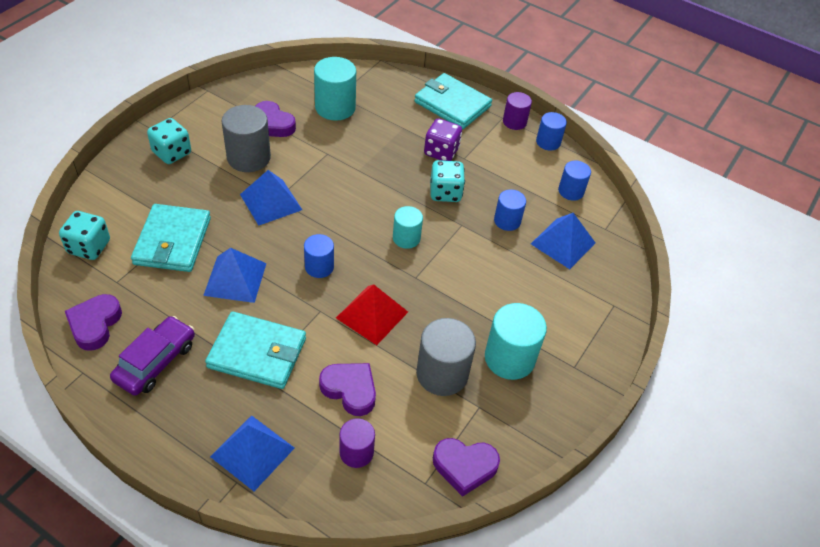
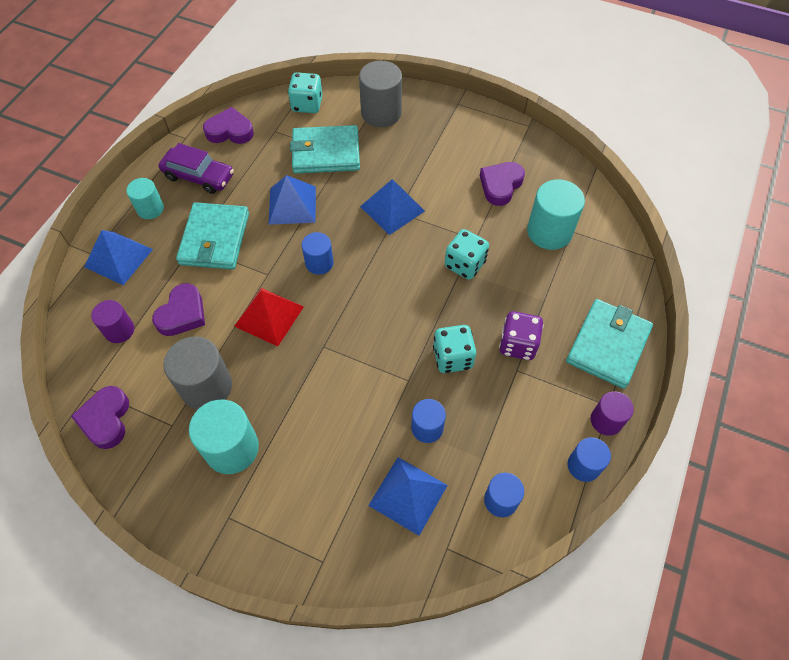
camera: 85 degrees right, 10 degrees up
(172, 153) = (432, 124): turquoise dice -> turquoise dice (465, 264)
(248, 158) = (445, 178): grey cylinder -> grey cylinder (381, 113)
(406, 238) = (374, 330): turquoise cylinder -> turquoise cylinder (150, 209)

